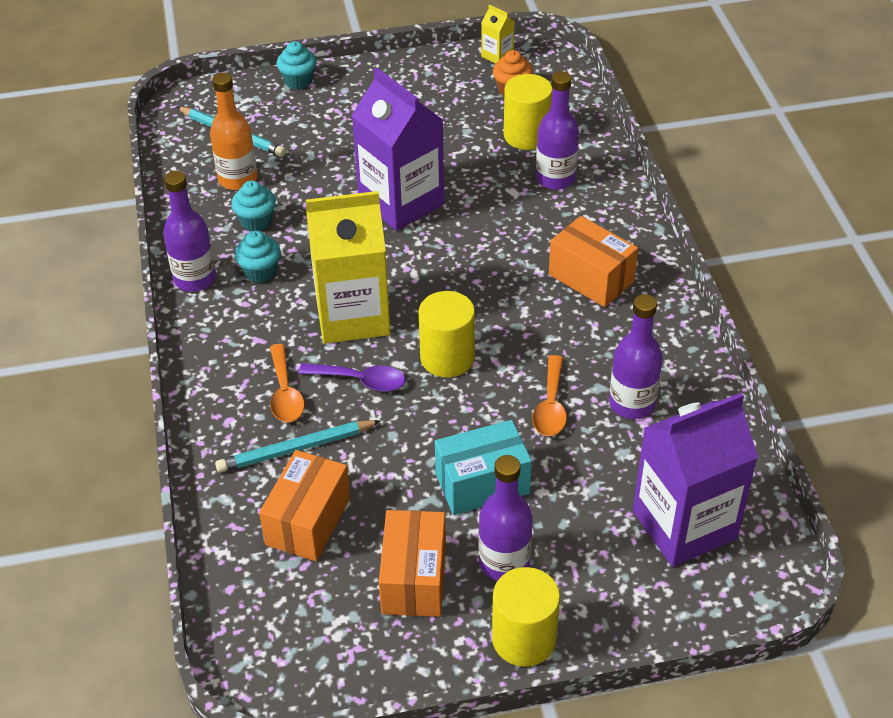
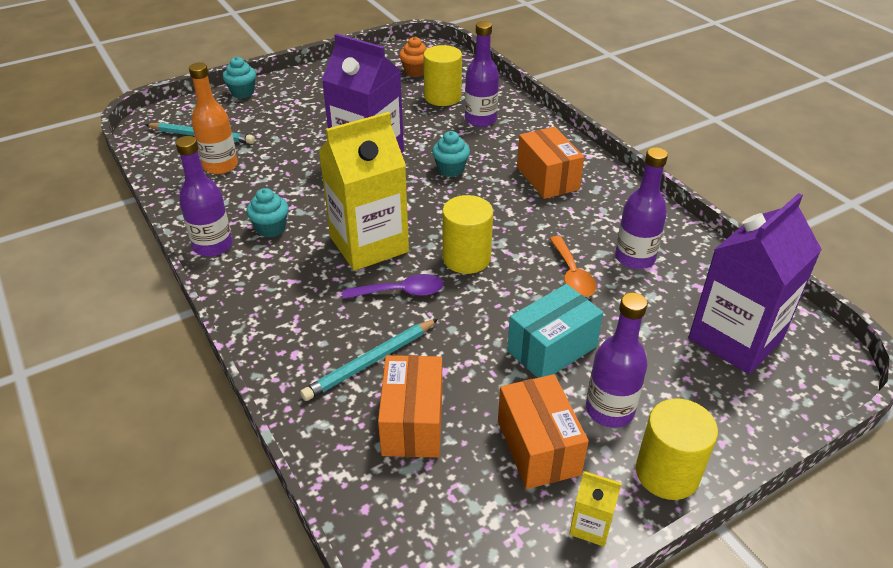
camera: 20 degrees left, 5 degrees down
(256, 222) = (250, 193): turquoise cupcake -> turquoise cupcake (450, 169)
(285, 393) = (337, 317): orange spoon -> none
(497, 56) = (392, 53): yellow carton -> yellow carton (591, 526)
(591, 278) = (547, 178): orange box -> orange box turned 45 degrees clockwise

